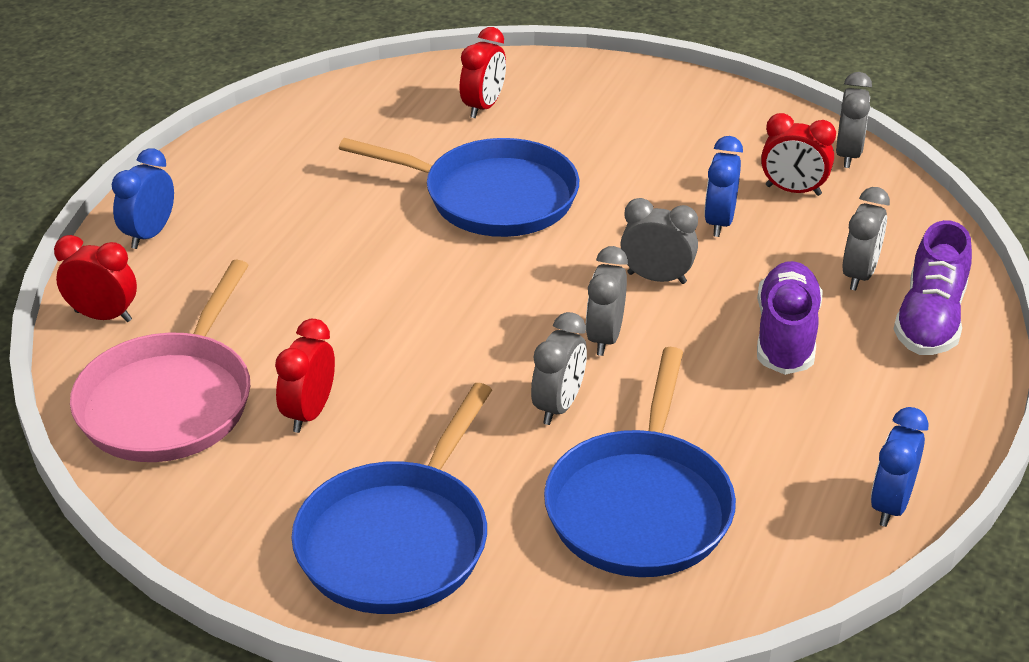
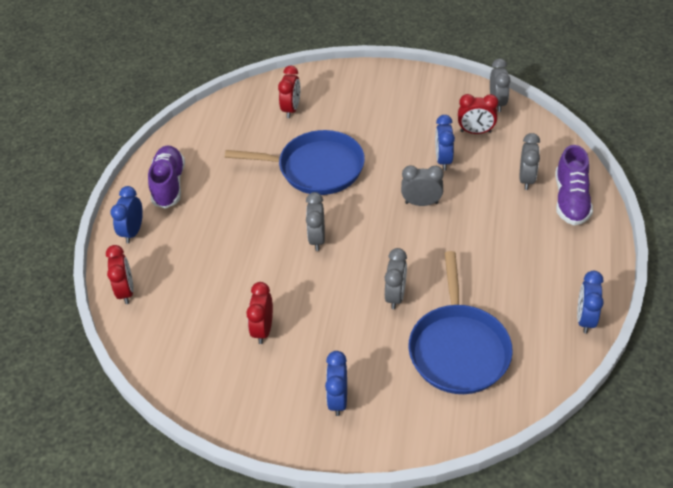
camera: 10 degrees left, 10 degrees up
(103, 316) = (126, 291): red clock -> red clock turned 75 degrees clockwise
(169, 401) = (183, 339): pink pan -> none
(397, 541) = (338, 399): blue pan -> blue clock
(604, 338) = (406, 247): grey clock -> grey clock (317, 238)
(786, 335) = (500, 225): purple shoe -> purple shoe (169, 184)

